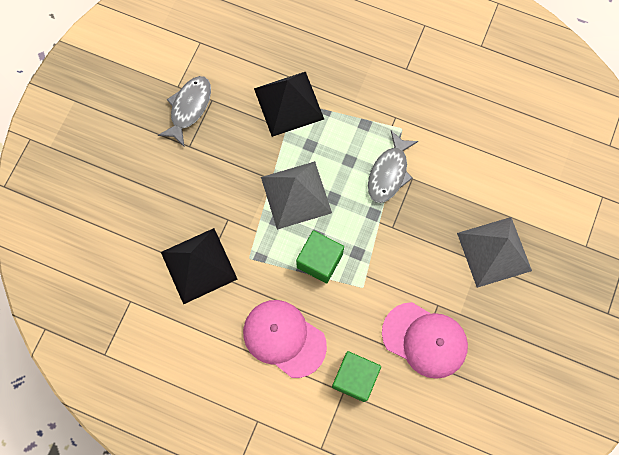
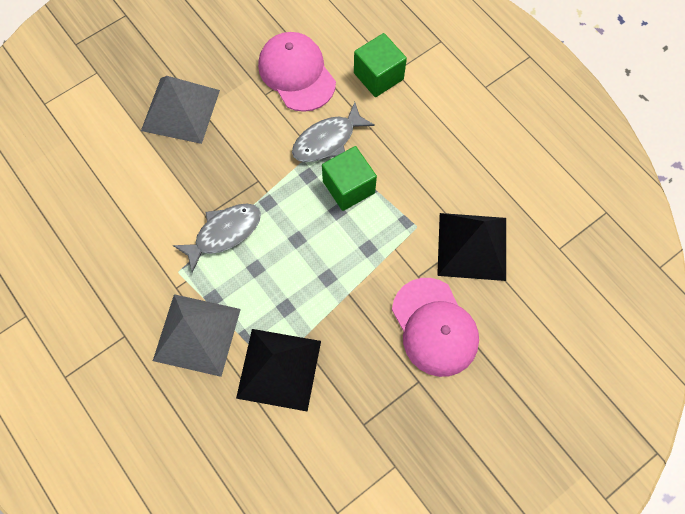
camera: 150 degrees left, 5 degrees down
(189, 108) = (395, 429): grey fish -> grey fish (327, 140)
(284, 338) = (423, 138): pink cap -> pink cap (434, 327)
(296, 195) = (332, 263): grey pyramid -> grey pyramid (197, 334)

